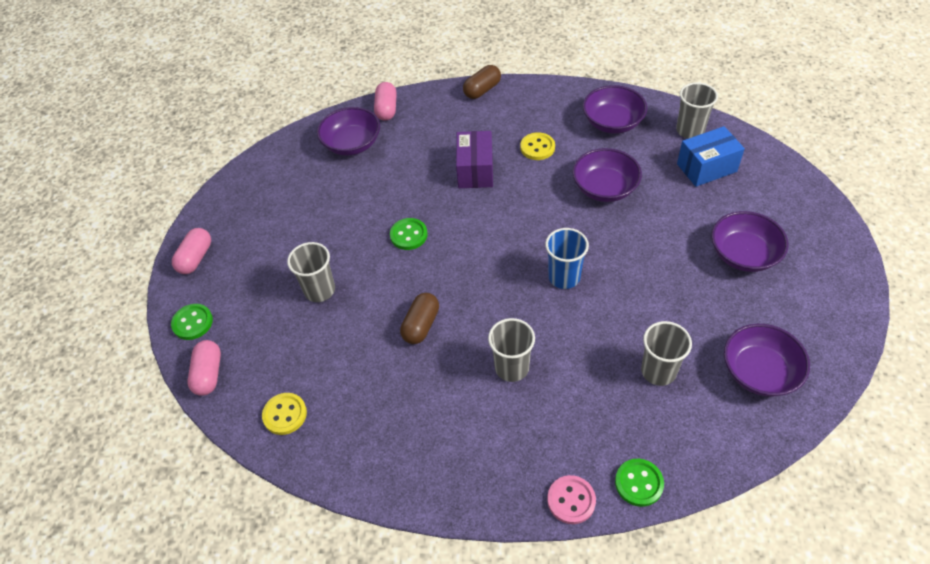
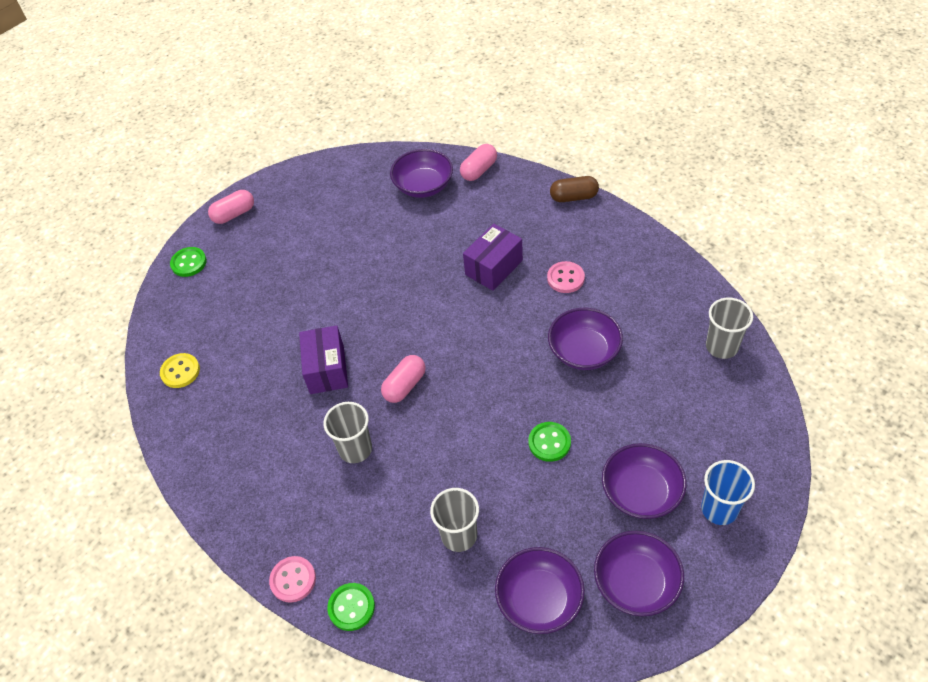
camera: 40 degrees right, 0 degrees up
(209, 374) = (164, 308): pink capsule -> pink capsule (405, 385)
(319, 290) = (287, 293): grey cup -> none
(408, 235) = (389, 290): green button -> green button (549, 442)
(421, 325) = (327, 369): brown capsule -> purple box
(537, 147) = (565, 278): yellow button -> pink button
(564, 277) = (469, 405): blue cup -> blue cup (719, 509)
(612, 122) = (656, 295): purple bowl -> purple bowl (636, 583)
(706, 168) = (697, 391): blue box -> none

